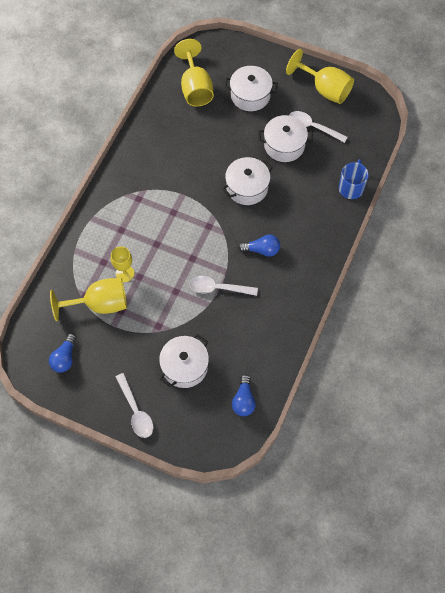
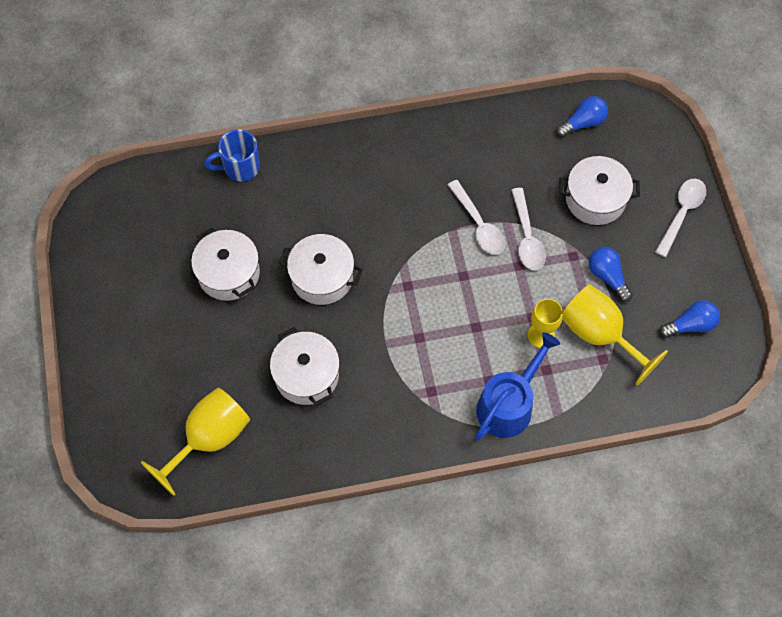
camera: 125 degrees left, 0 degrees up
(100, 230) = (508, 404): none -> blue watering can
(250, 95) = (175, 361): white pot -> white pot (306, 375)
(261, 250) = (395, 210): blue light bulb -> blue light bulb (607, 277)
(313, 127) = (177, 257): white spoon -> white spoon (527, 236)
(324, 89) = (105, 278): yellow goblet -> none

